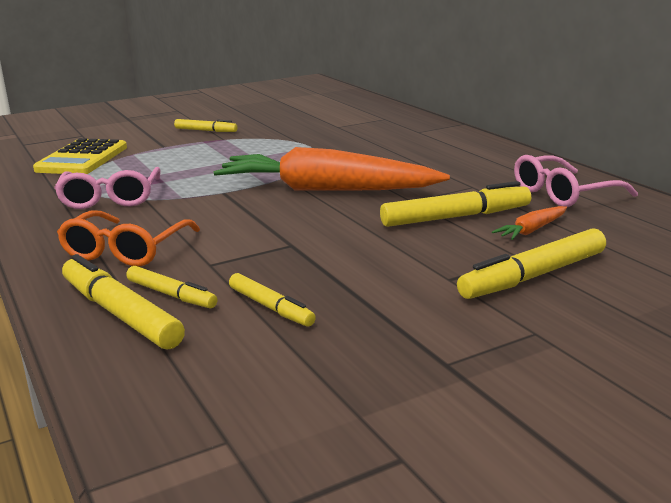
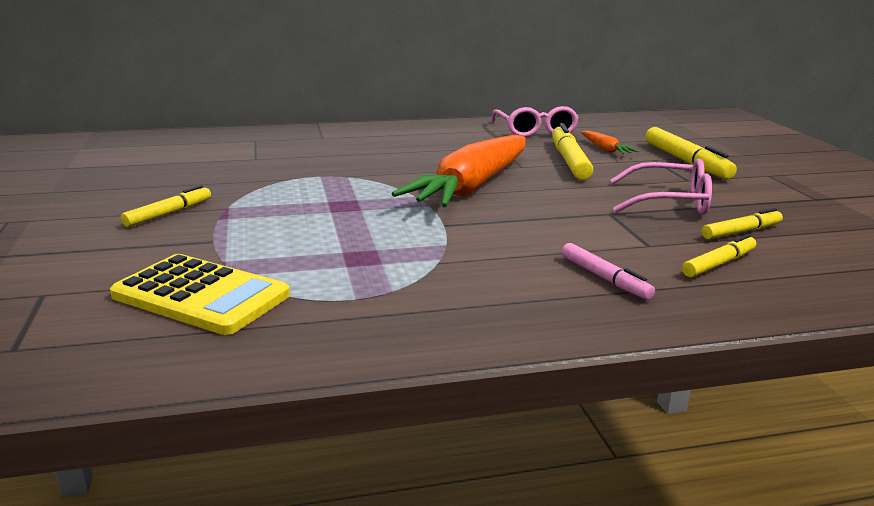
camera: 75 degrees left, 0 degrees up
(110, 198) = (419, 281): pink glasses -> pink glasses (669, 202)
(120, 314) = (761, 286): yellow marker -> none
(126, 250) = (604, 278): orange glasses -> pink marker

